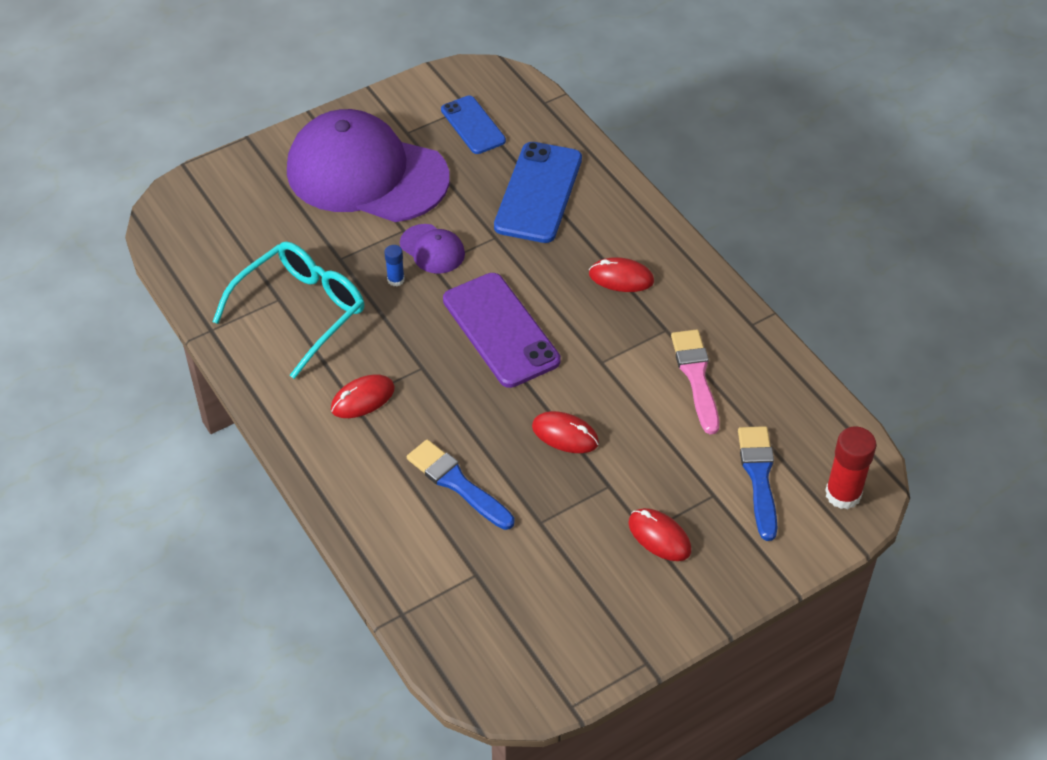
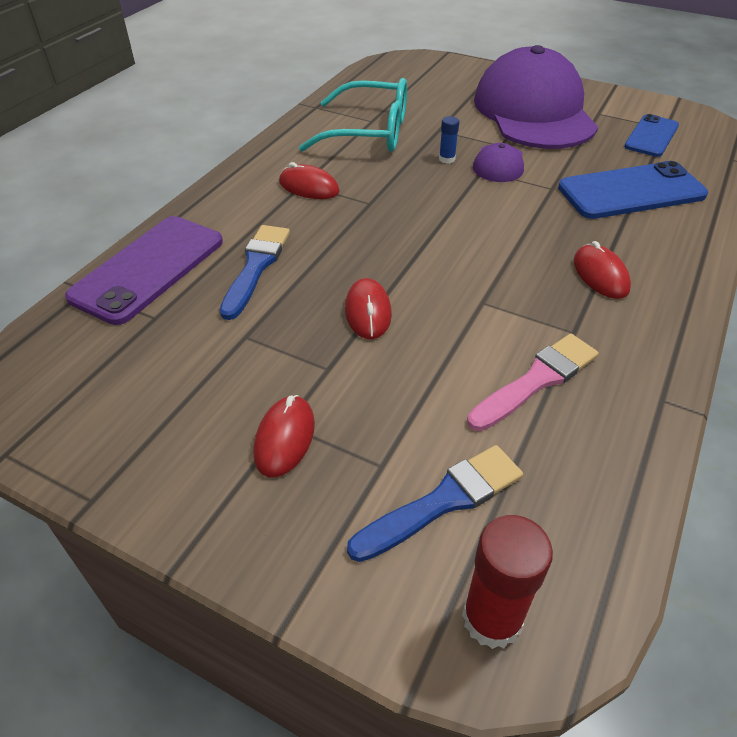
camera: 60 degrees right, 5 degrees down
(500, 330) = (453, 228): purple phone -> purple phone (148, 269)

